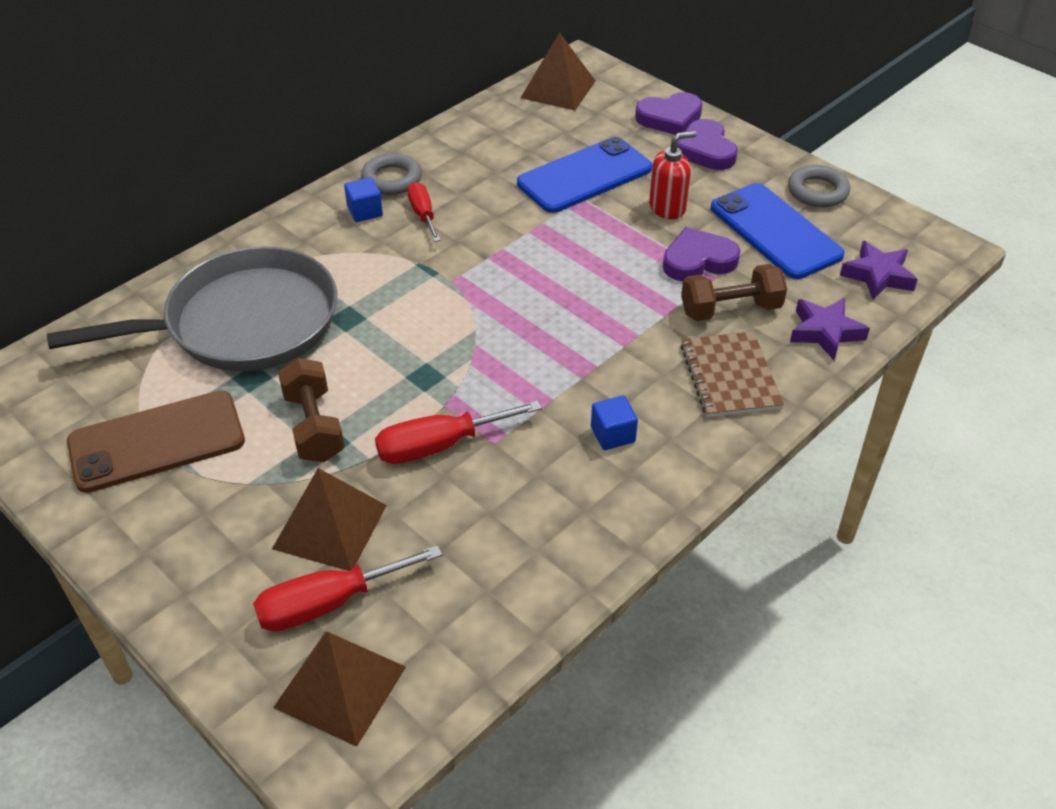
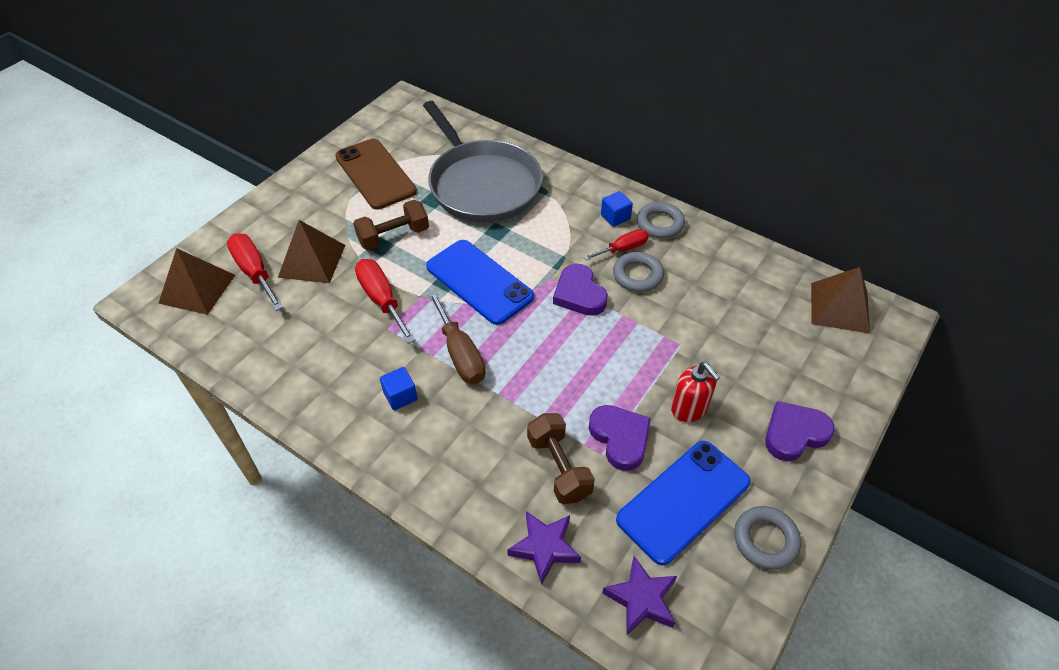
camera: 80 degrees right, 5 degrees up
(470, 210) = (637, 275): none -> grey ring
(555, 373) = (460, 353): none -> brown screwdriver
(584, 176) = (713, 342): blue phone -> blue phone (479, 282)
(669, 118) = (836, 399): purple heart -> purple heart (579, 294)
(730, 376) = (474, 471): brown notebook -> none

